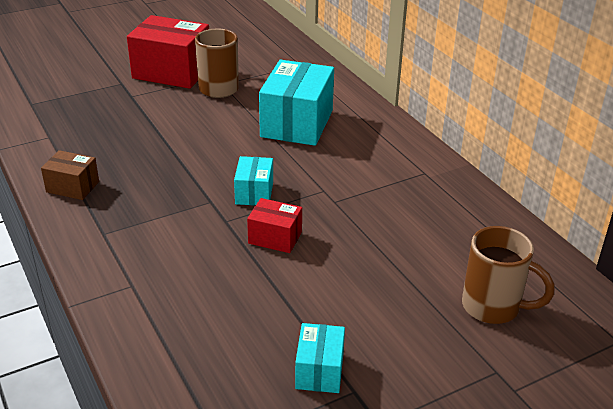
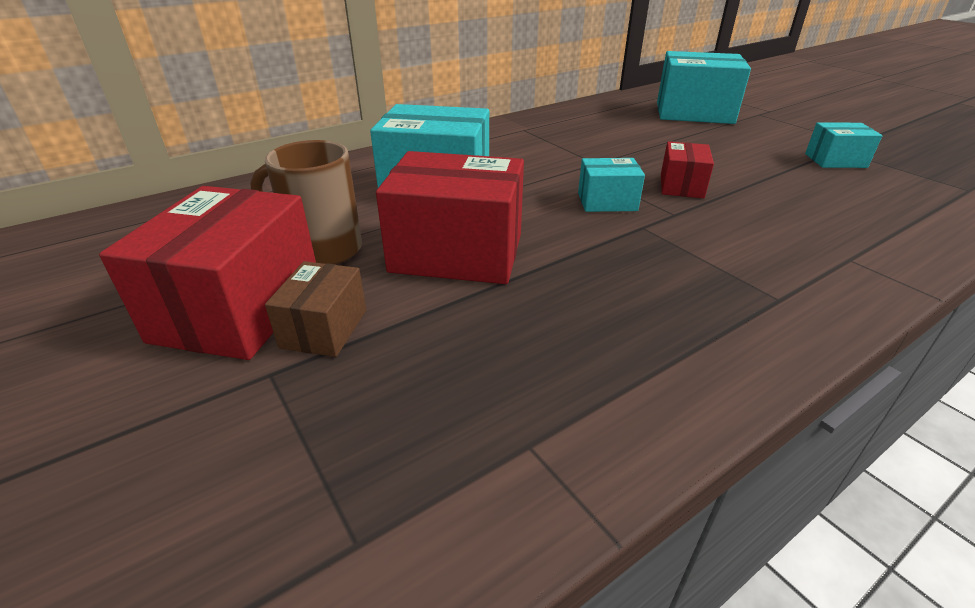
camera: 95 degrees left, 0 degrees up
(72, 187) = (692, 358): brown box -> brown box (324, 328)
(201, 127) = (457, 253): none -> red box
(493, 307) = (694, 113): brown mug -> turquoise box

